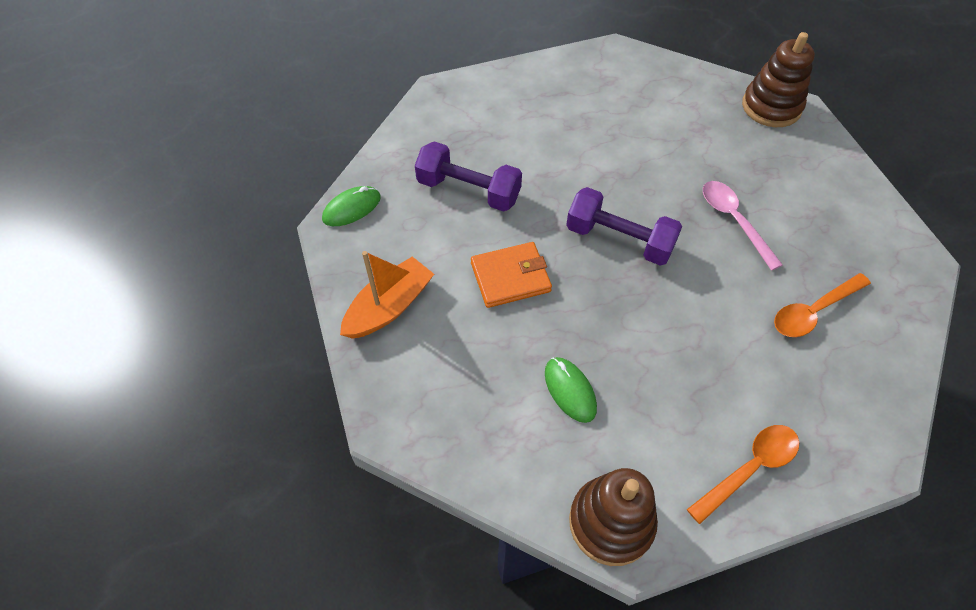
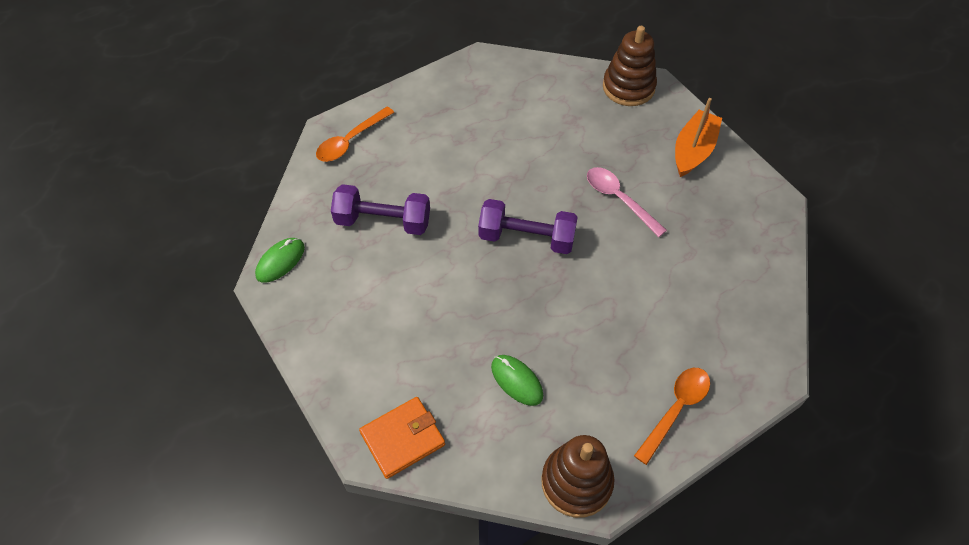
camera: 15 degrees left, 0 degrees up
(389, 307) = (341, 345): orange boat -> orange boat (693, 150)
(510, 277) = (441, 293): orange wallet -> orange wallet (402, 438)
(813, 311) = (699, 265): orange spoon -> orange spoon (350, 141)

